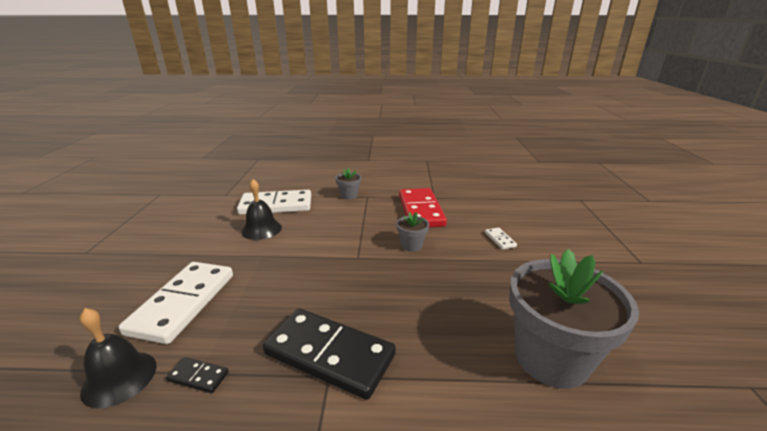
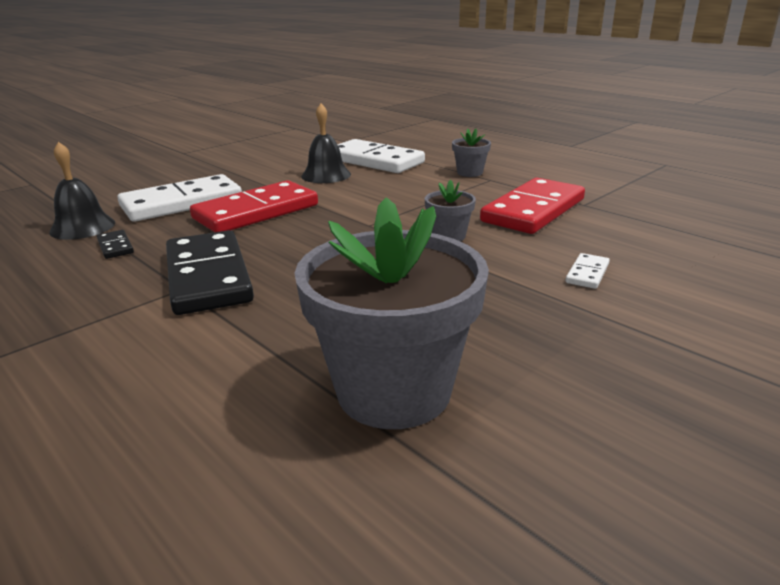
camera: 45 degrees right, 0 degrees up
(265, 282) = (256, 212): none -> red domino

